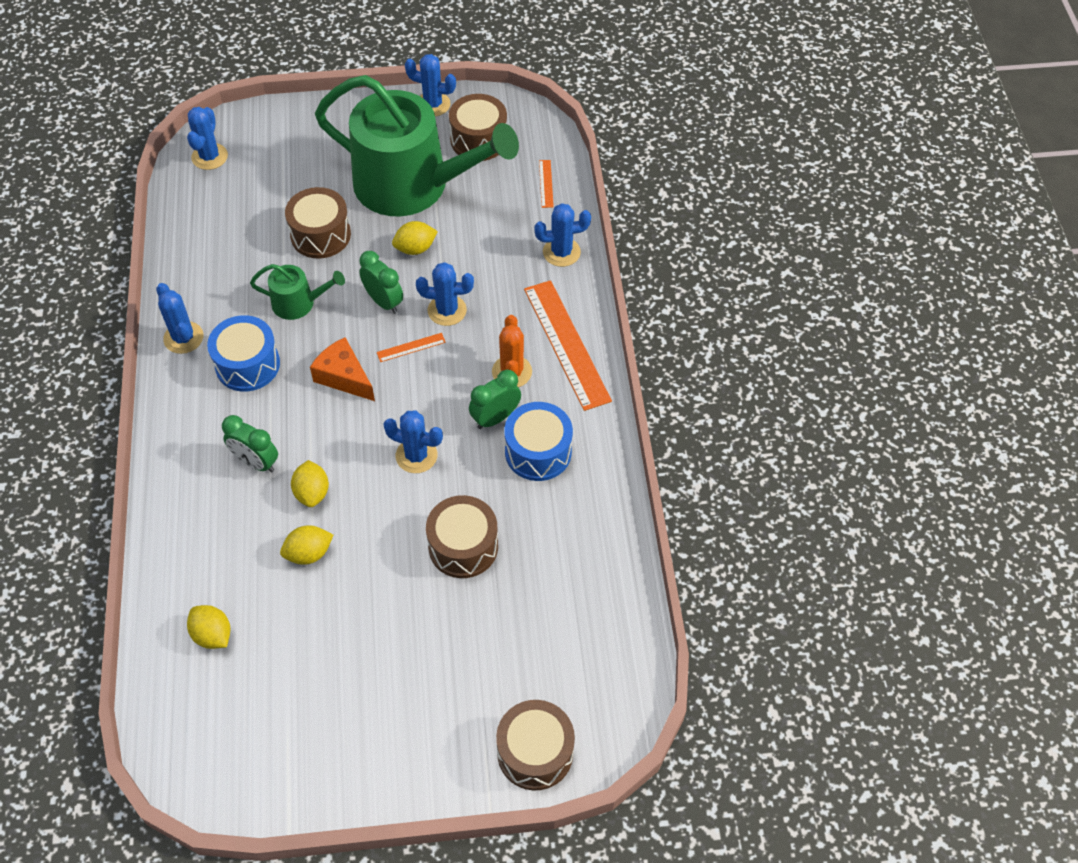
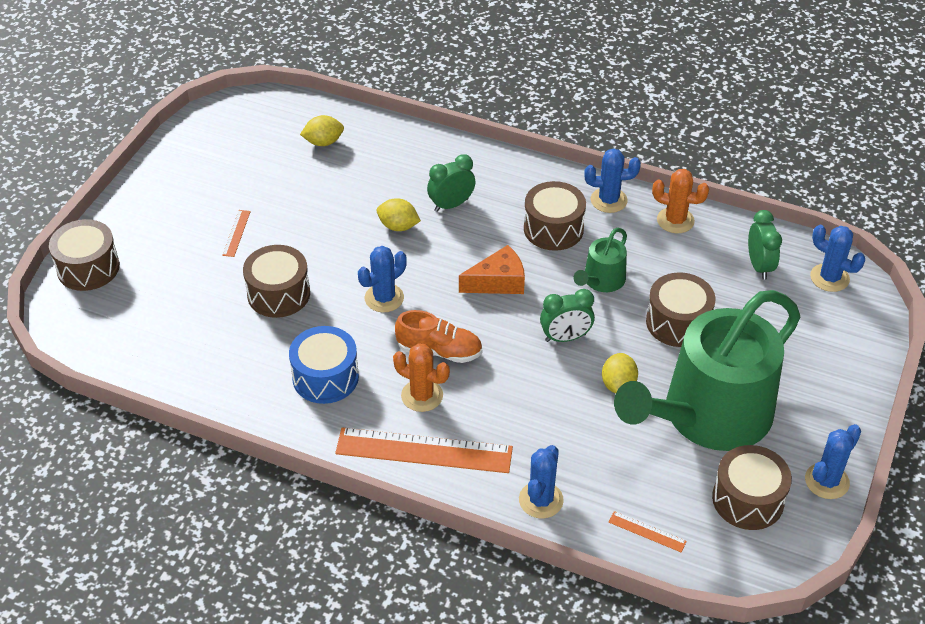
camera: 120 degrees right, 10 degrees down
(187, 279) = (675, 220): none -> orange cactus
(247, 364) = (553, 229): blue drum -> brown drum
(309, 553) = (346, 208): yellow lemon -> none
(411, 347) = (499, 337): orange ruler -> orange ruler (236, 233)
(447, 310) = (525, 378): blue cactus -> none
(454, 383) = (439, 351): none -> orange shoe
(495, 418) = (382, 363): green clock -> green clock (759, 266)

